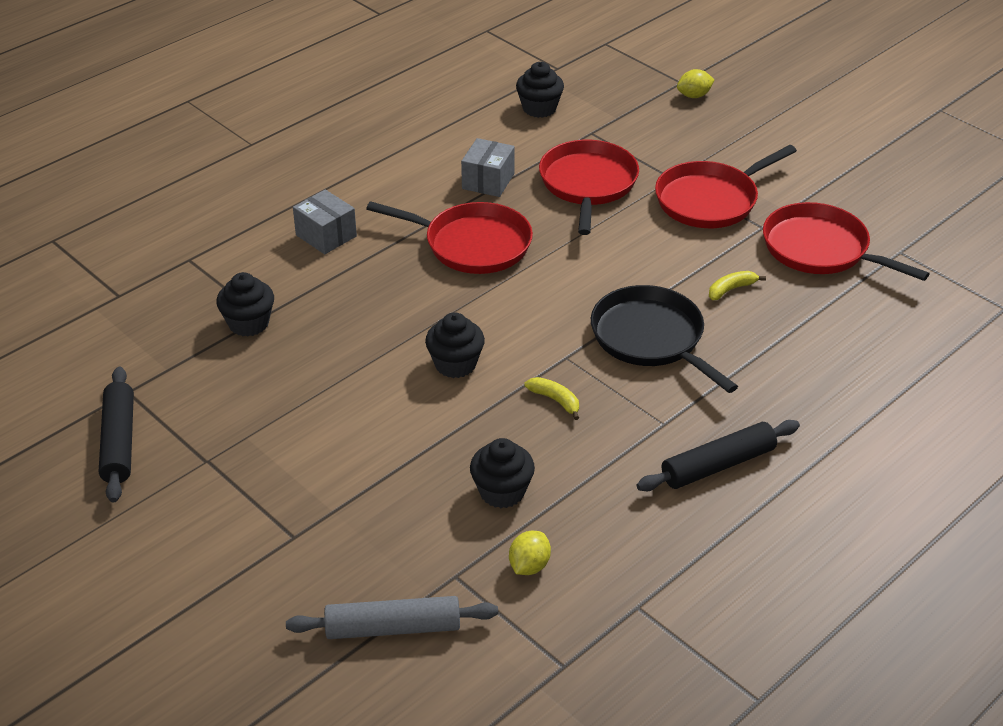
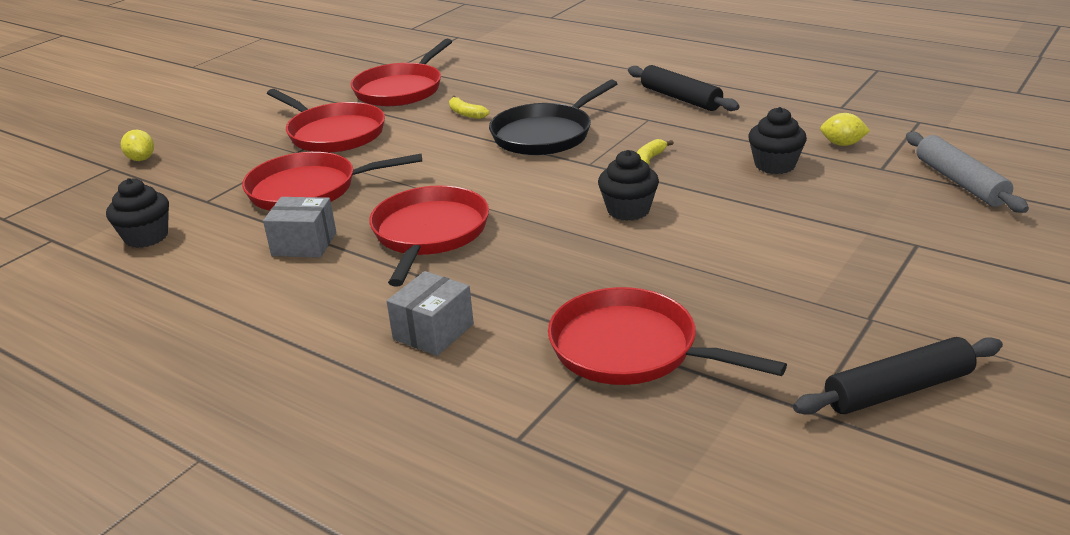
camera: 100 degrees left, 10 degrees down
(248, 323) = (630, 349): black cupcake -> red pan

